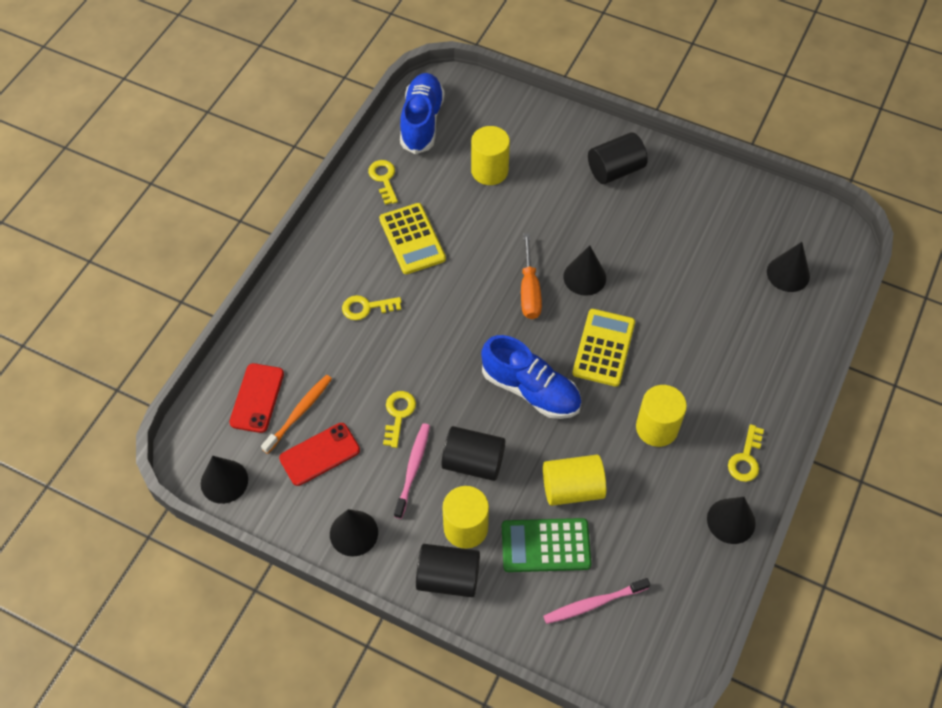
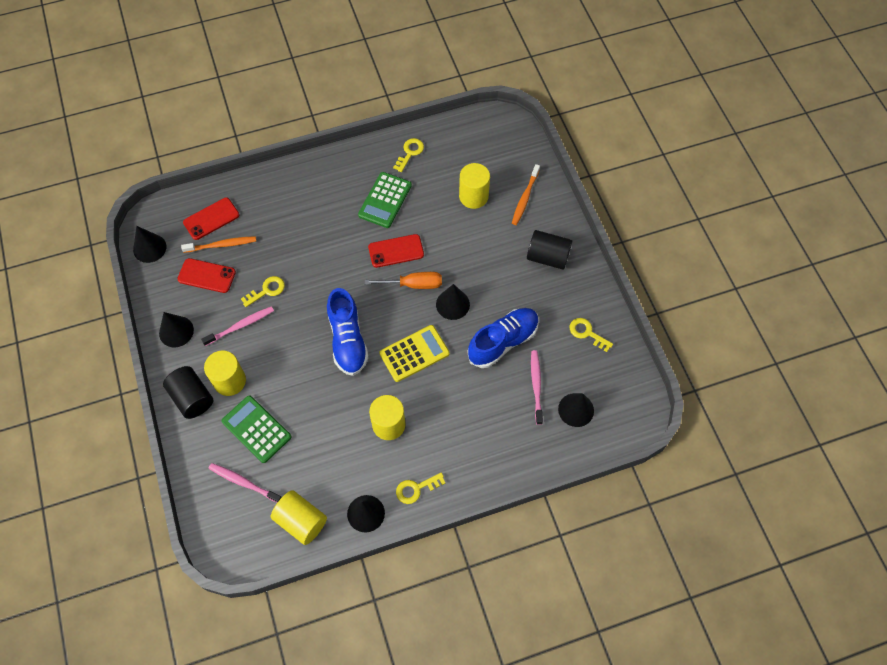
camera: 45 degrees right, 5 degrees up
(366, 307) = (317, 218): yellow key -> yellow key (587, 333)
(412, 239) = (385, 200): yellow calculator -> green calculator
(422, 122) = (469, 136): blue shoe -> blue shoe (503, 342)
(473, 462) = (273, 351): black cylinder -> none
(478, 275) = (396, 251): none -> red phone
(529, 290) = (413, 284): orange screwdriver -> orange screwdriver turned 135 degrees counterclockwise
(536, 136) = (525, 198): none -> orange toothbrush
(572, 488) = (305, 413): yellow cylinder -> yellow cylinder (301, 521)
(734, 282) = (536, 385): none -> pink toothbrush

